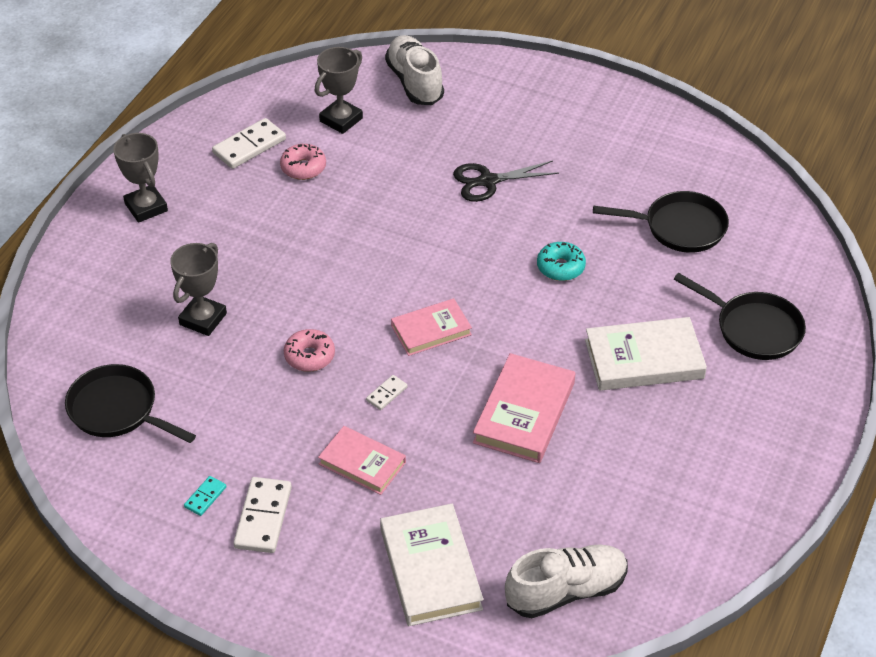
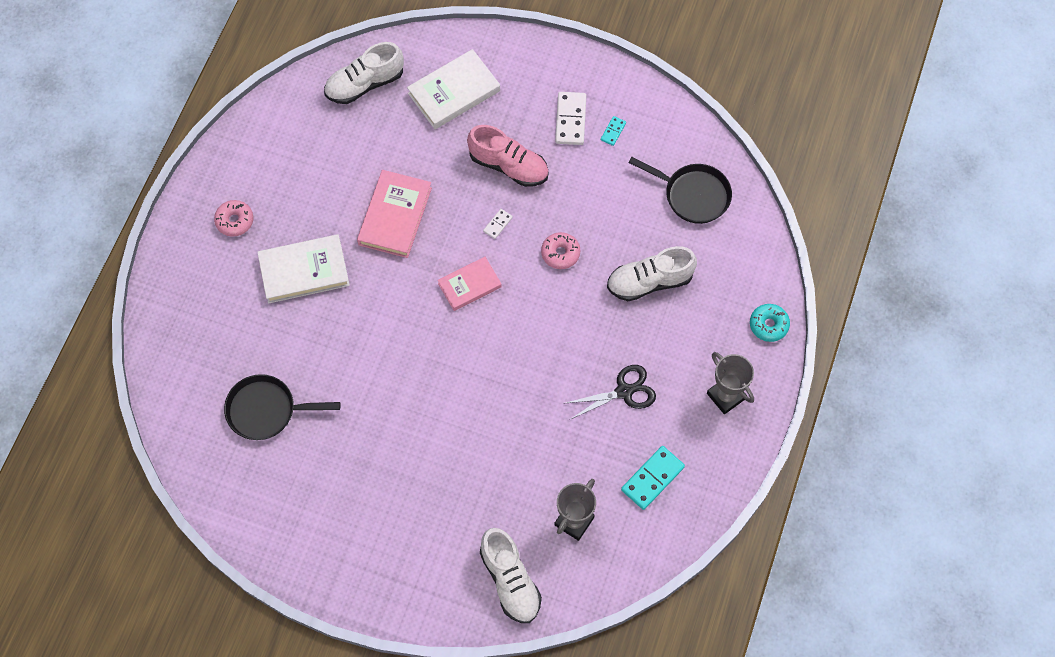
camera: 175 degrees right, 20 degrees up
(203, 319) = (649, 282): grey trophy -> white shoe
(249, 146) = (652, 478): white domino -> turquoise domino
(303, 167) = (599, 455): pink donut -> pink donut (235, 221)
(362, 463) = (508, 166): pink book -> pink shoe
(430, 569) = (454, 92): white book -> white book turned 75 degrees clockwise
(488, 181) = (433, 452): black scissors -> black scissors (624, 391)
(560, 267) = (368, 358): turquoise donut -> turquoise donut (768, 325)
(754, 329) = (216, 307): black pan -> none

